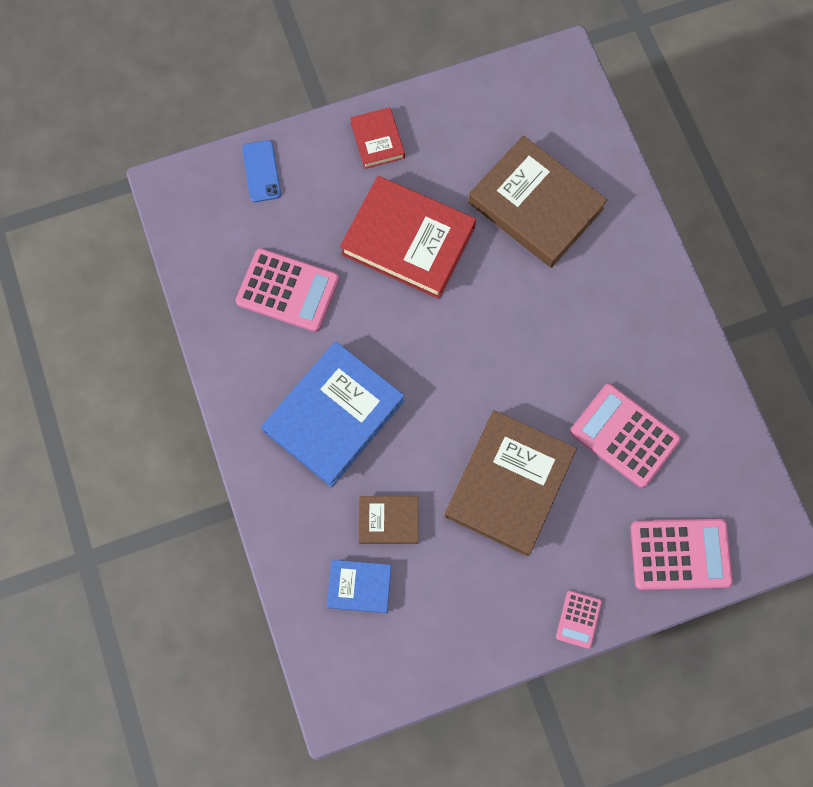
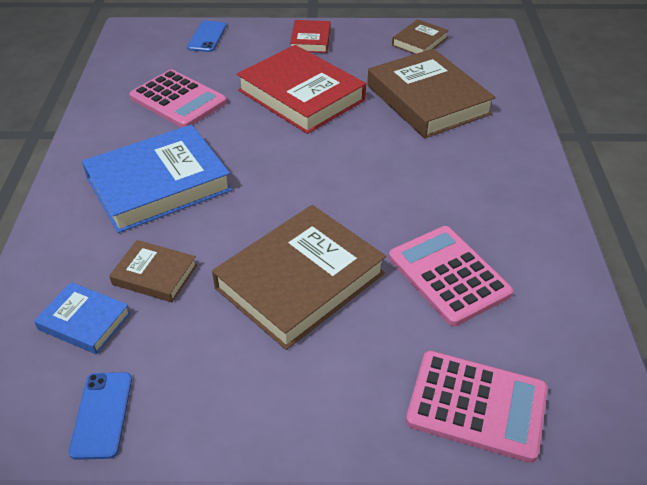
camera: 20 degrees right, 30 degrees down
(421, 660) = (102, 415): none -> blue phone
(495, 105) = (419, 42): none -> brown book
(578, 619) = (316, 434): pink calculator -> none

